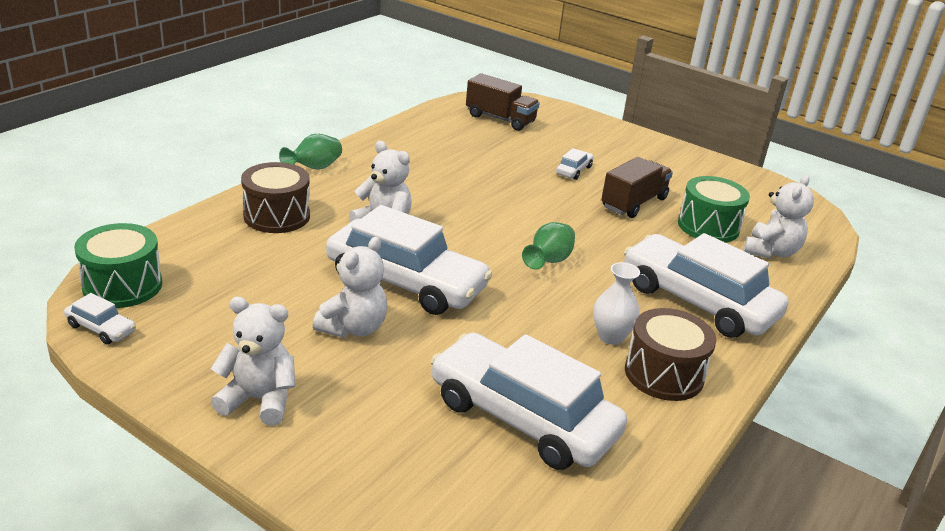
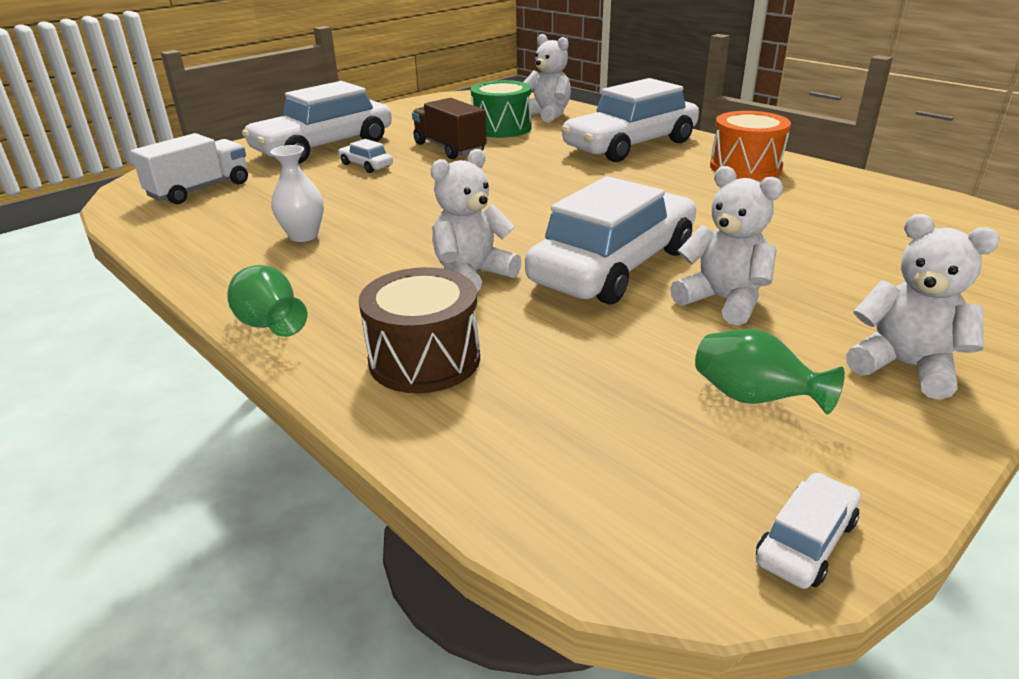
camera: 75 degrees left, 0 degrees up
(122, 285) = (658, 527): green drum -> none
(259, 400) = (904, 366): white teddy bear -> white teddy bear turned 105 degrees clockwise
(500, 119) = (200, 190): brown truck -> white truck
(522, 417) = (840, 223): white car -> white car (323, 147)
(548, 261) = (564, 192): green vase -> green vase (753, 399)
(611, 337) = (696, 179): white vase -> white vase (303, 236)
(664, 374) = (745, 167): brown drum -> orange drum

